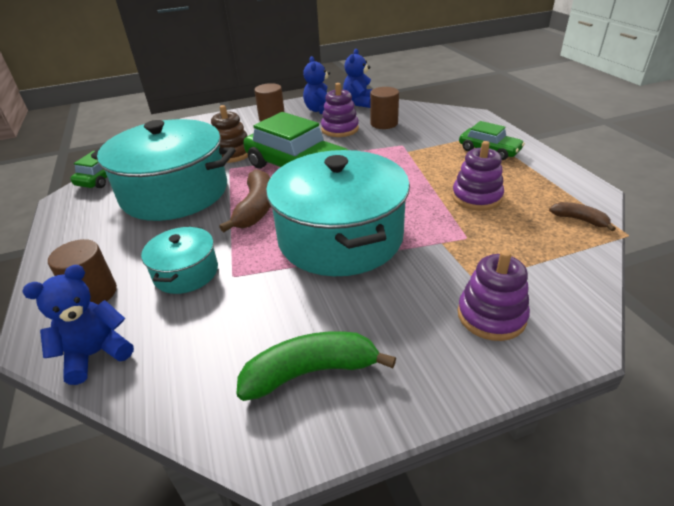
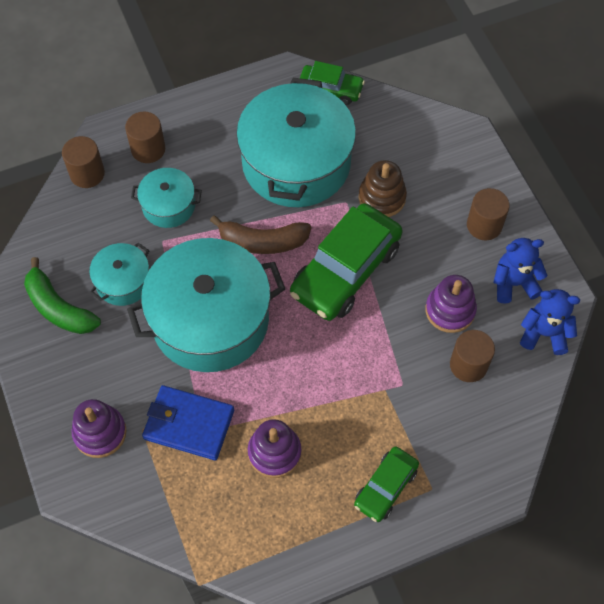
camera: 85 degrees right, 25 degrees up
(96, 354) = (87, 174): blue teddy bear -> brown cylinder
(281, 306) = (123, 282): none -> turquoise pot
(311, 372) = (59, 308): green banana -> green banana turned 150 degrees clockwise
(462, 247) = (189, 424): none -> blue wallet
(579, 220) = (226, 545): brown banana -> none

